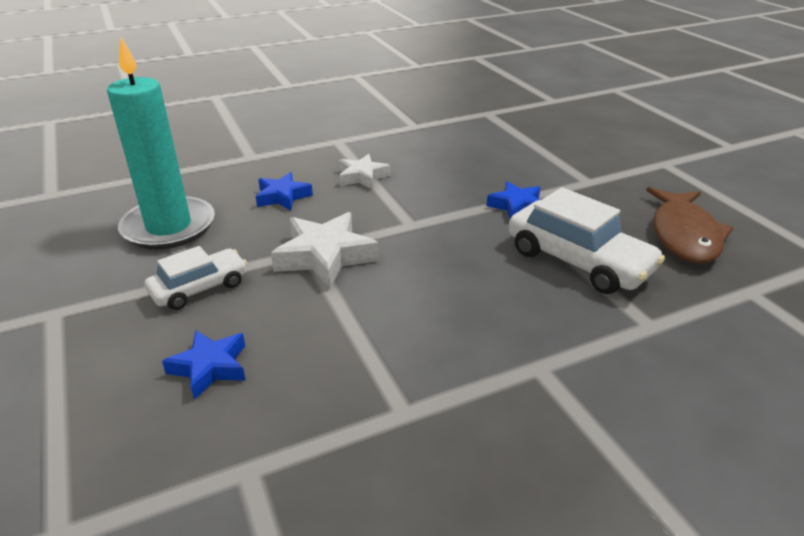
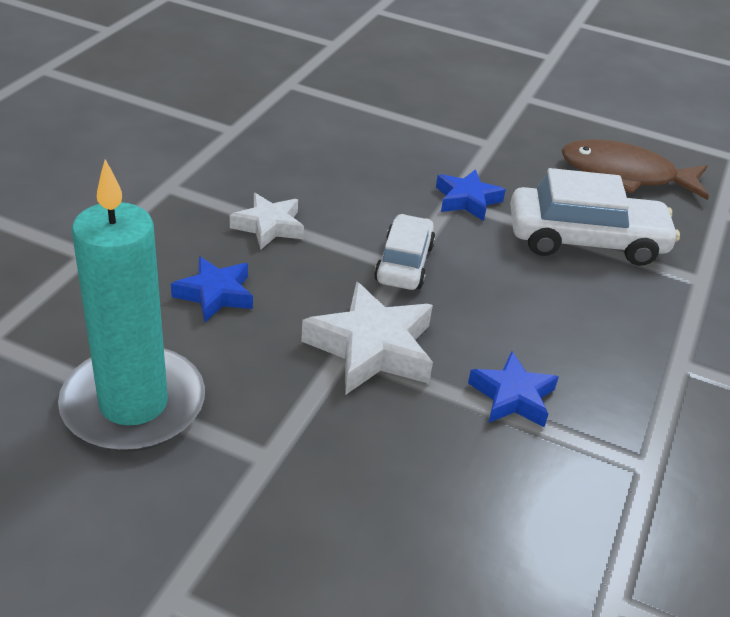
camera: 45 degrees left, 5 degrees up
(200, 288) = (297, 459): white car -> white car (404, 263)
(210, 367) = (442, 536): blue star -> blue star (512, 396)
(684, 235) = (625, 175): brown fish -> brown fish turned 135 degrees clockwise

